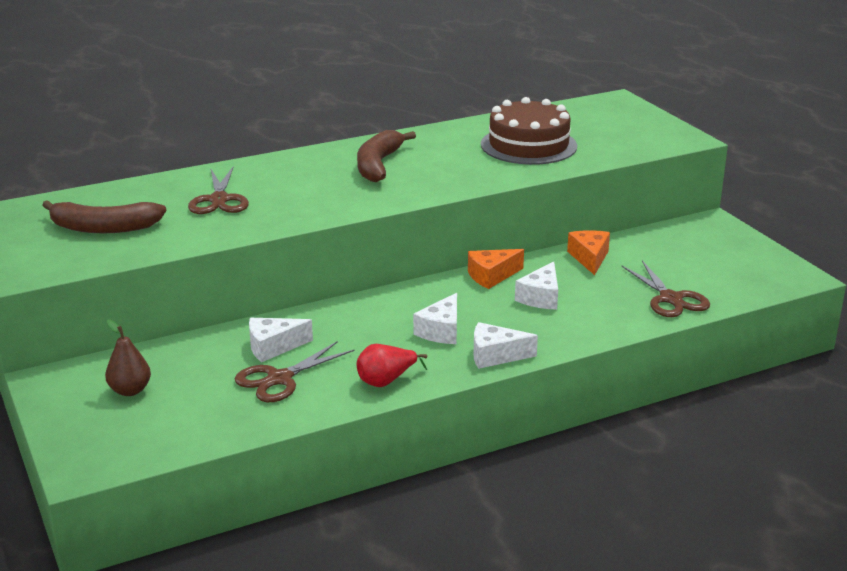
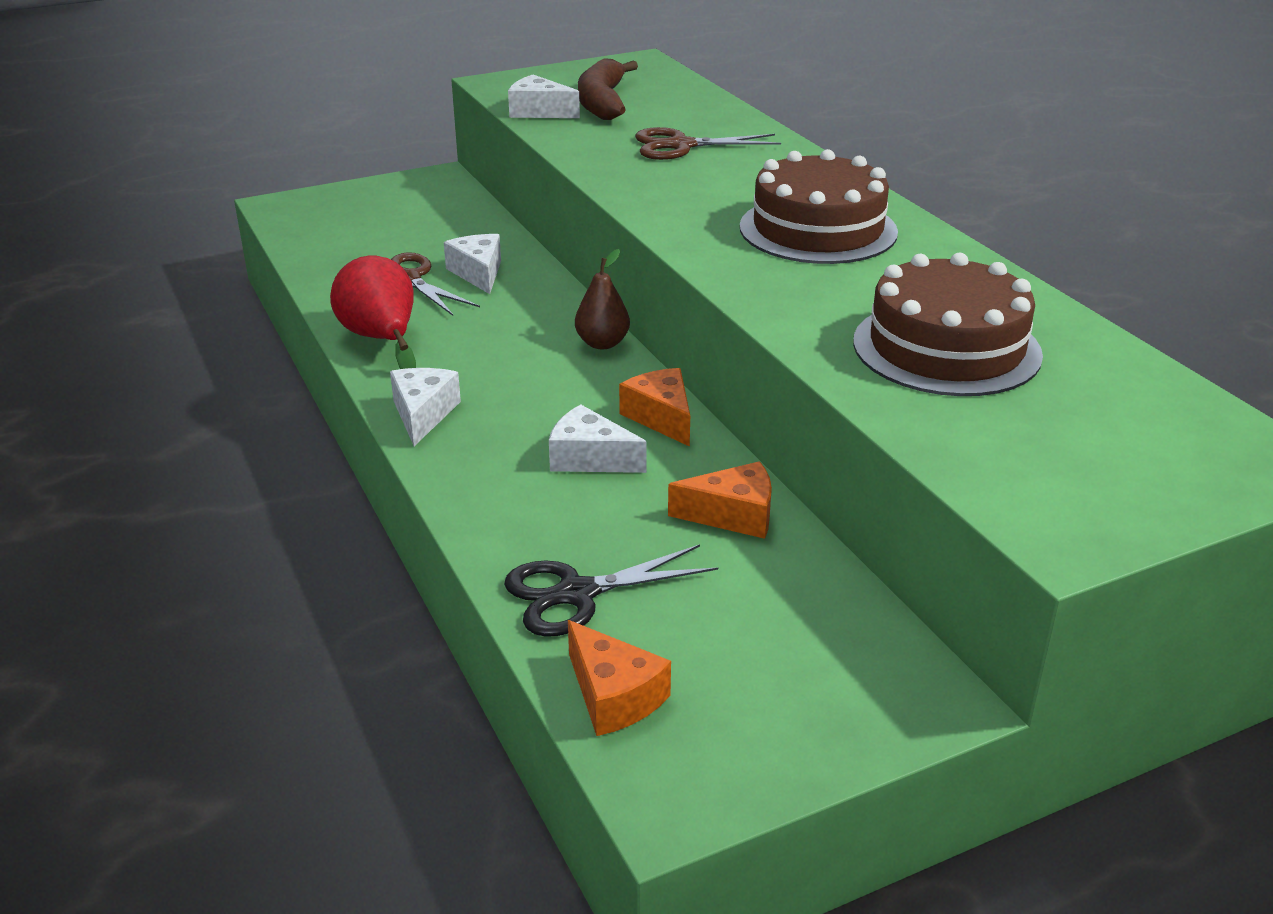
camera: 90 degrees right, 5 degrees up
(130, 390) = (406, 212): brown pear -> brown pear (602, 343)
(378, 165) = (818, 229): brown banana -> brown cake
(386, 381) = (382, 340): red pear -> red pear, size x1.51
(441, 331) = (498, 375): white cheese -> white cheese (539, 111)
(670, 299) = (577, 594): brown scissors -> black scissors
(743, 289) = (613, 696): none -> orange cheese

